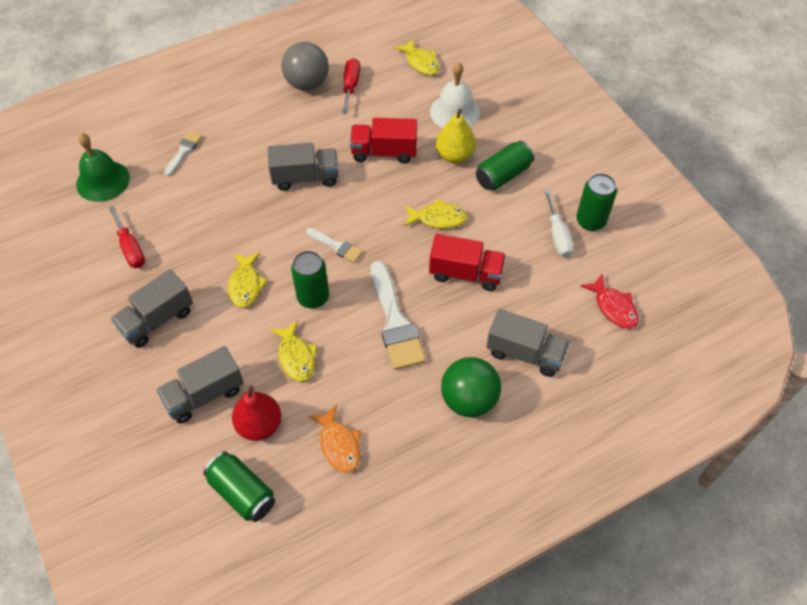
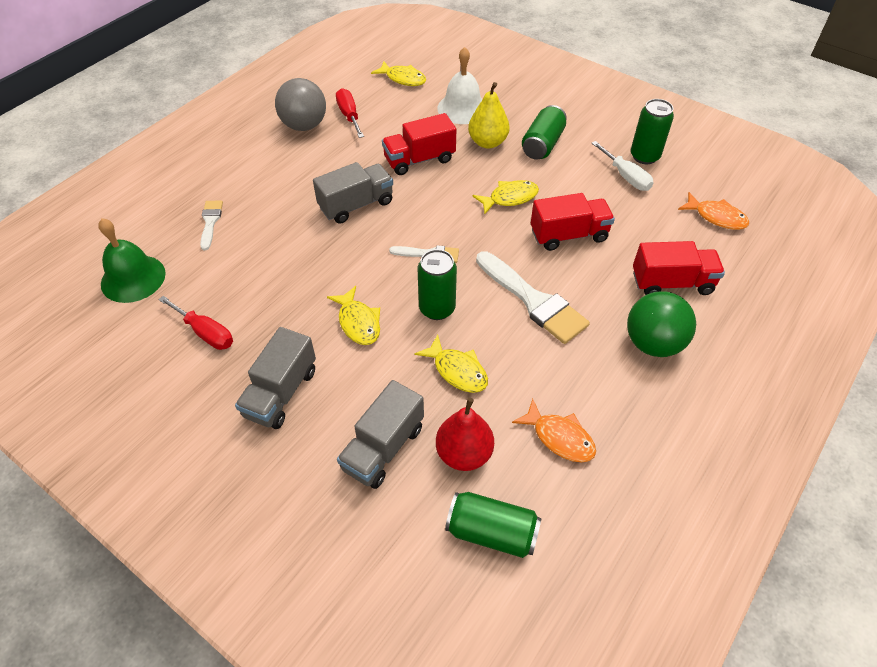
camera: 25 degrees left, 5 degrees down
(525, 353) = (672, 283): grey truck -> red truck
(613, 307) = (716, 217): red fish -> orange fish

